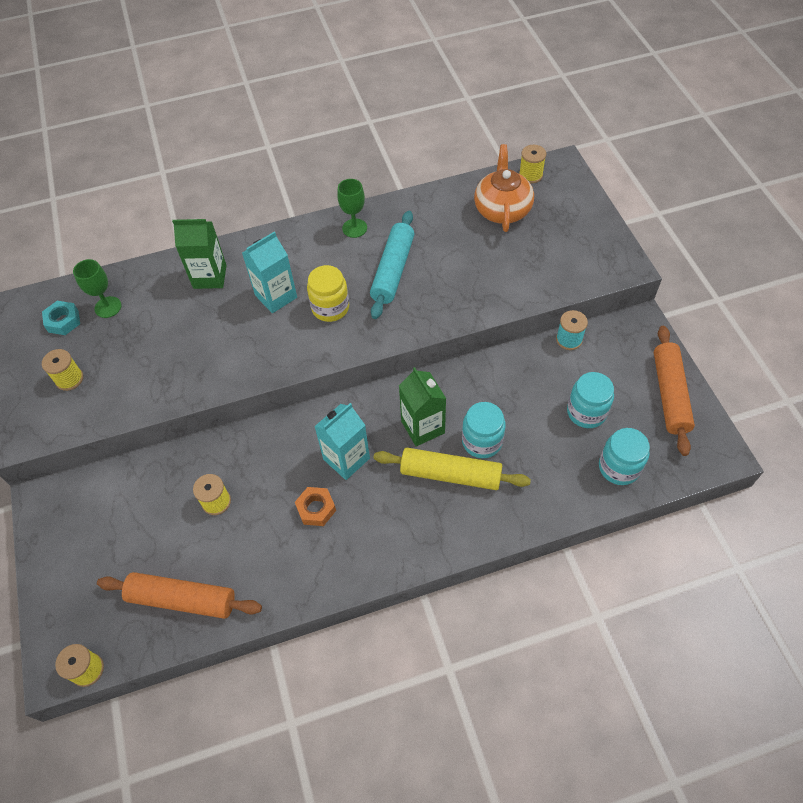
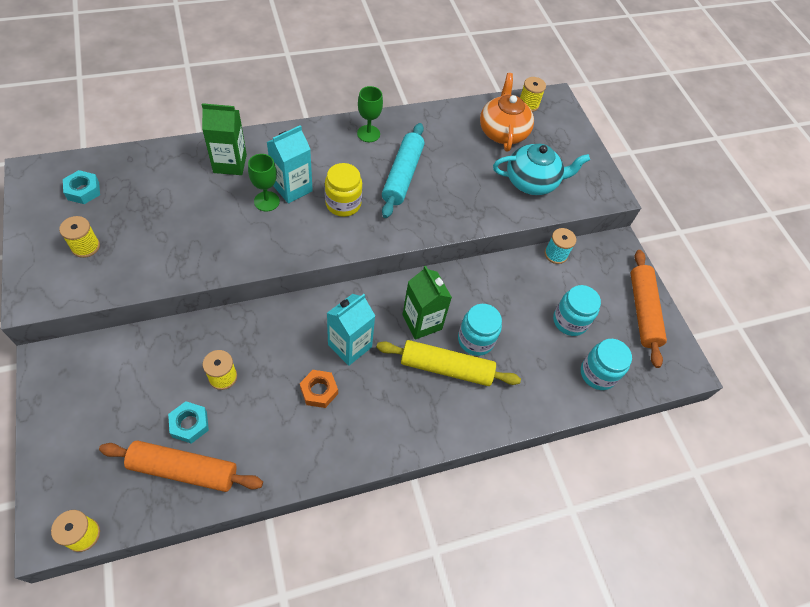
camera: 10 degrees left, 0 degrees up
(108, 307) = (129, 182): green goblet -> green goblet (266, 201)
(185, 553) = (190, 424): none -> turquoise nut
(536, 262) = (532, 182): none -> turquoise teapot

